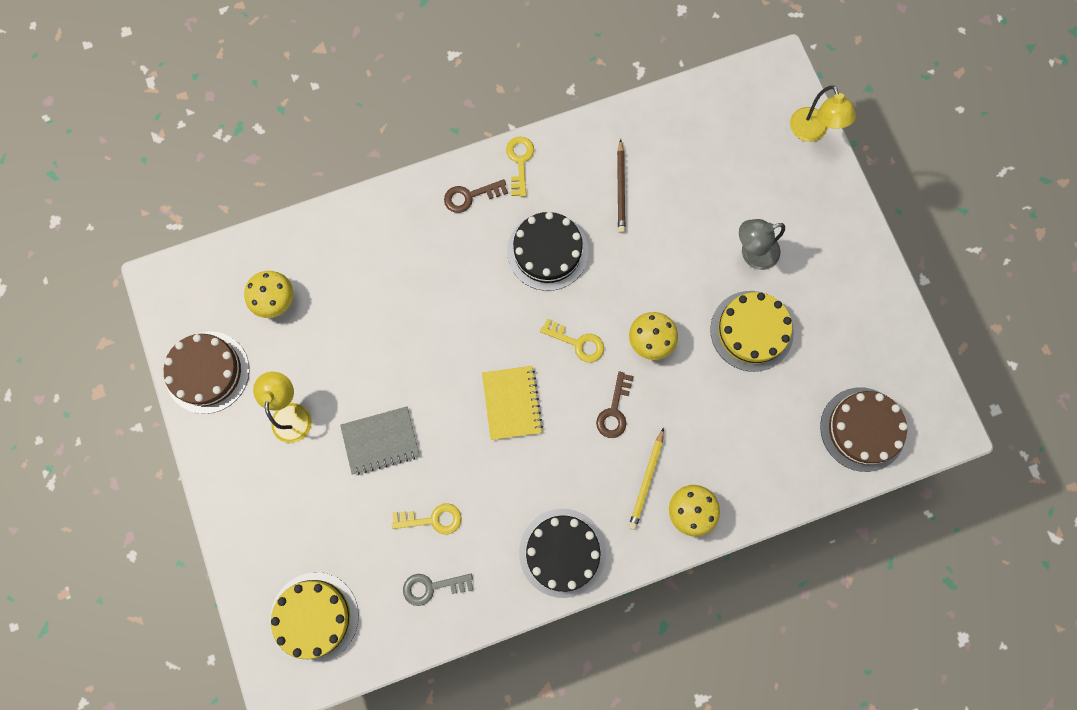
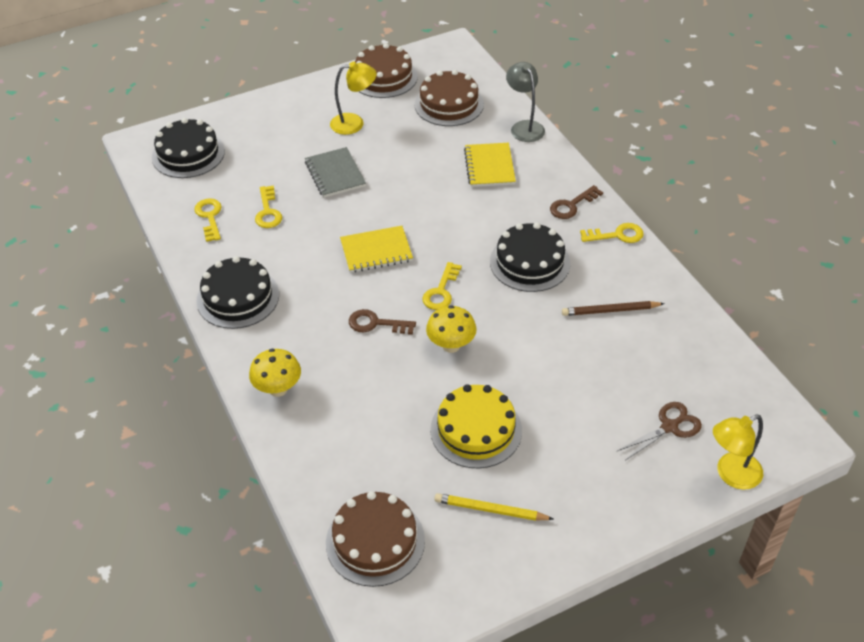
camera: 85 degrees right, 30 degrees down
(276, 301) = (449, 104): yellow mushroom -> brown cake
(314, 617) = (188, 154): yellow cake -> black cake
(395, 270) = (489, 167): none -> yellow notebook
(432, 587) = (209, 217): grey key -> yellow key
(470, 196) = (572, 205): brown key -> brown key turned 105 degrees counterclockwise
(646, 480) = (308, 353): yellow pencil -> yellow pencil (490, 510)
(752, 254) = (565, 425): grey lamp -> grey lamp (524, 127)
(760, 168) = (669, 427): none -> brown scissors

